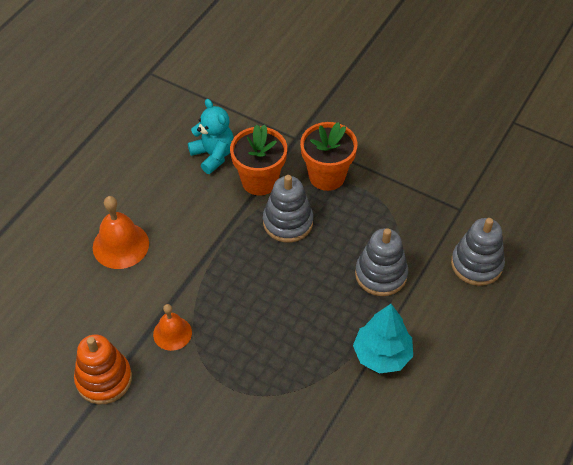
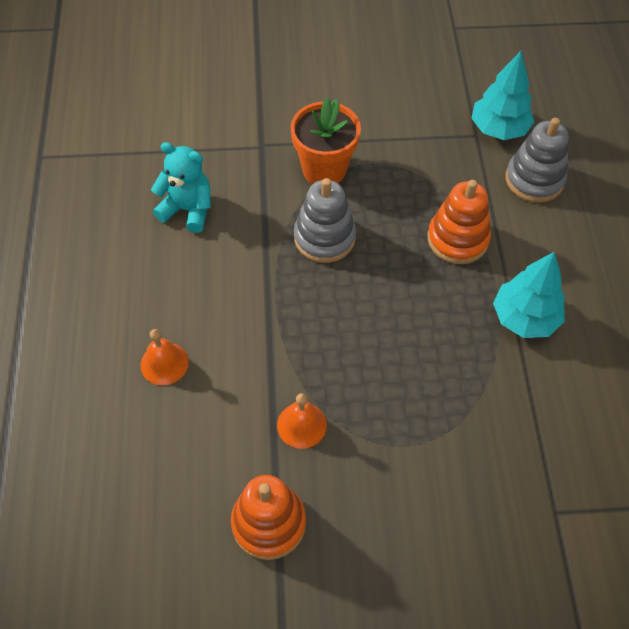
camera: 35 degrees left, 5 degrees up
(120, 245) = (164, 363): orange bell -> orange bell, size x0.65
(259, 181) = (260, 210): orange flower pot -> none
(381, 274) = (457, 239): grey stacking toy -> orange stacking toy
(482, 213) = (499, 129): none -> turquoise tree

